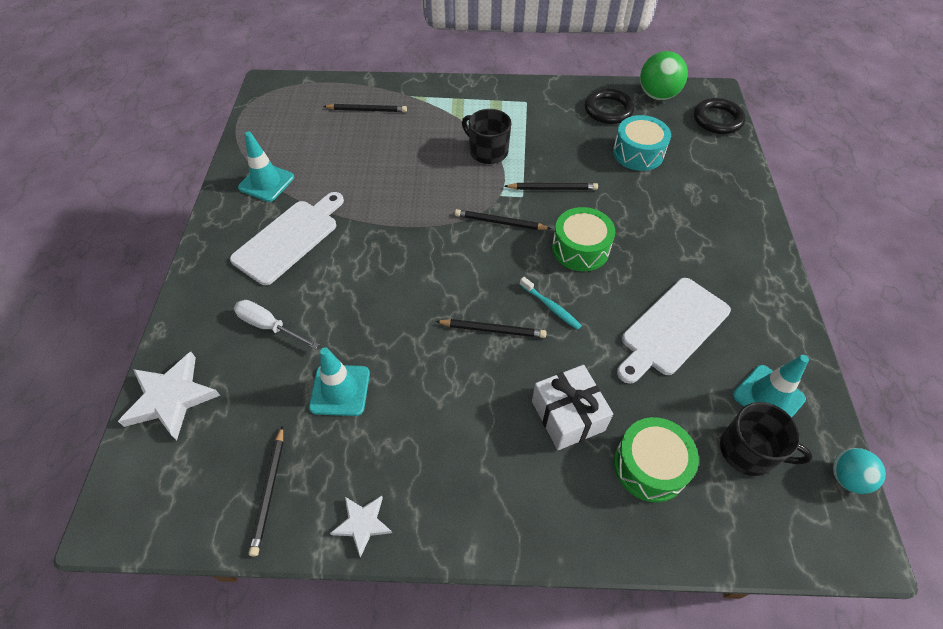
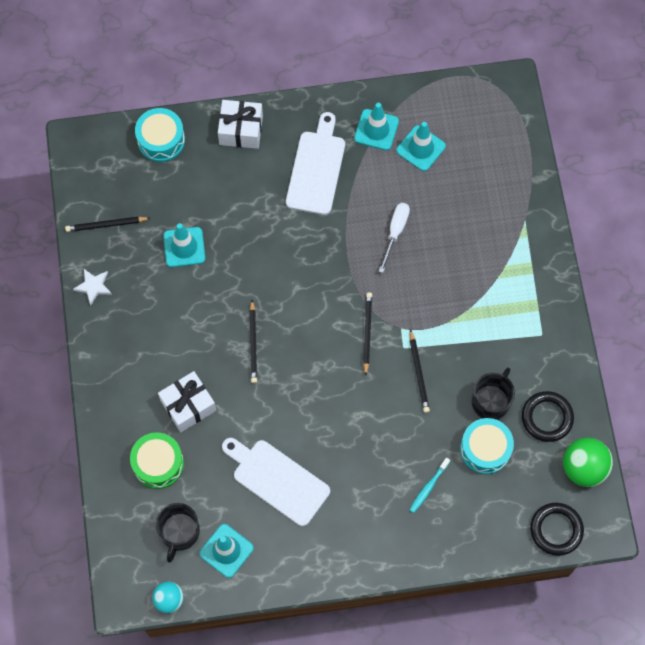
camera: 80 degrees right, 15 degrees up
(171, 398) = (161, 140): white star -> turquoise drum
(204, 304) = (241, 130): none -> white gift
(269, 326) = (229, 183): white screwdriver -> white screwdriver (395, 232)
(289, 238) = (316, 169): white cutting board -> white cutting board turned 105 degrees counterclockwise
(304, 152) = (421, 148): none -> turquoise traffic cone
(367, 110) = (493, 186): black pencil -> none
(488, 151) = (457, 308): black mug -> black mug (491, 401)
(551, 307) = (283, 384): turquoise toothbrush -> turquoise toothbrush (428, 487)
(580, 248) = (349, 403): green drum -> none

